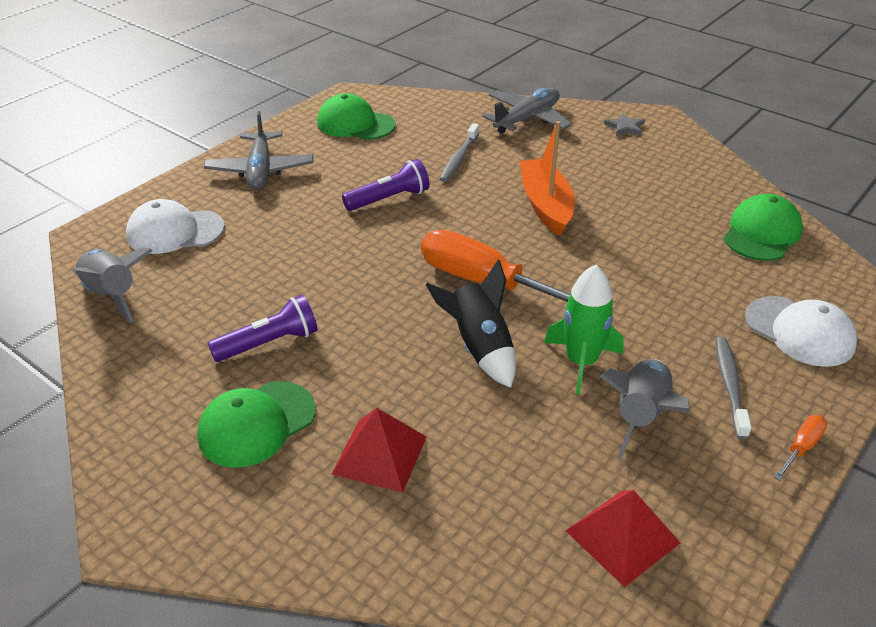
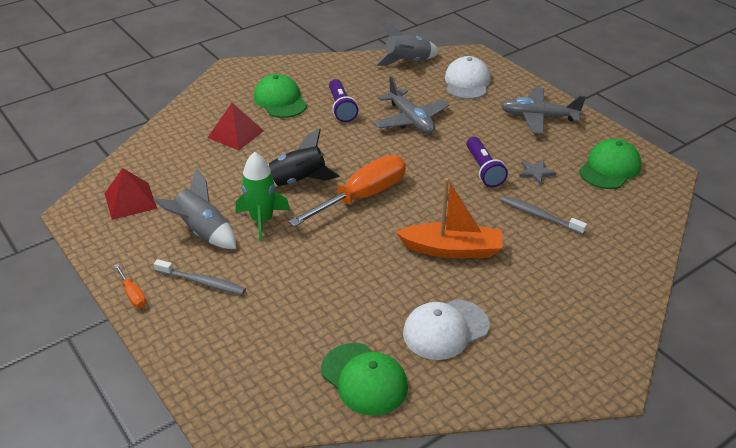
camera: 105 degrees right, 0 degrees up
(527, 119) = (612, 274): grey plane -> grey plane (410, 120)
(625, 127) = (588, 346): grey star -> grey star (536, 173)
(799, 331) = (230, 344): white cap -> white cap (445, 329)

